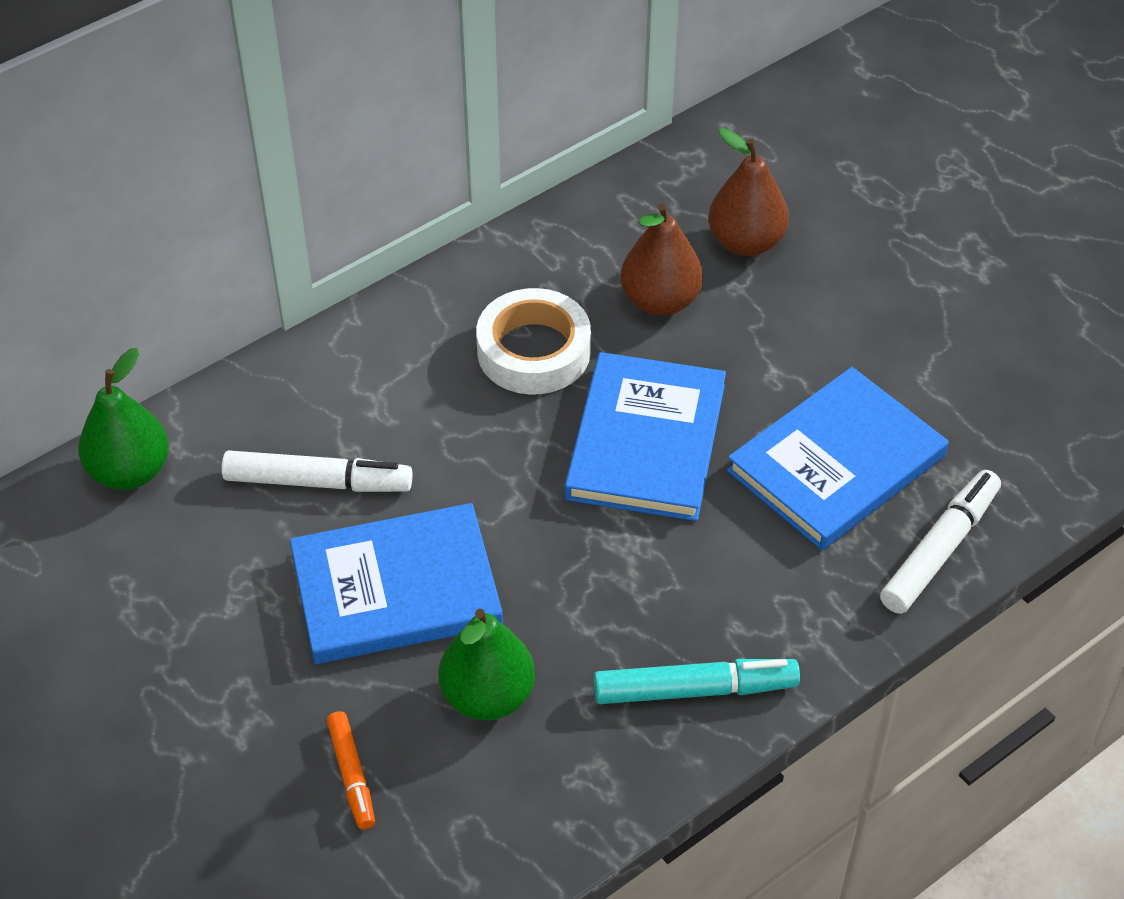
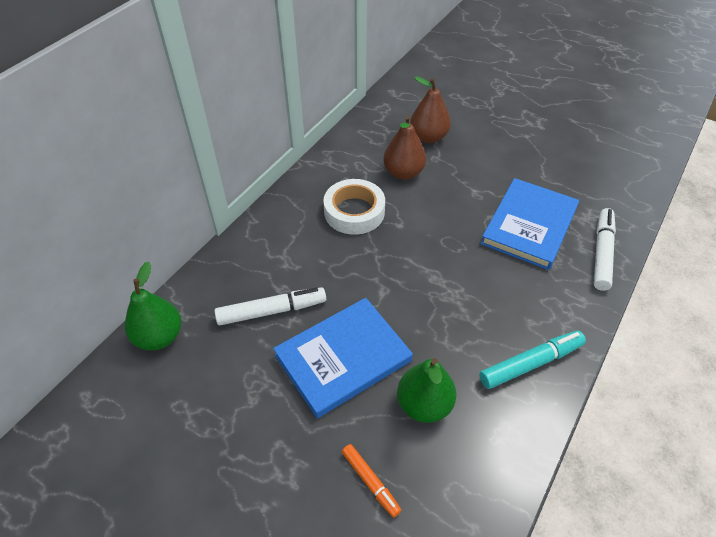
camera: 20 degrees left, 0 degrees up
(646, 441) = (433, 240): blue book -> none

